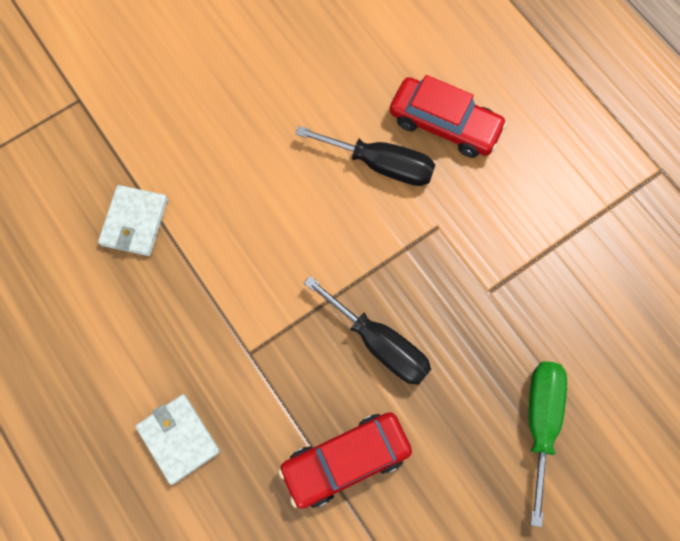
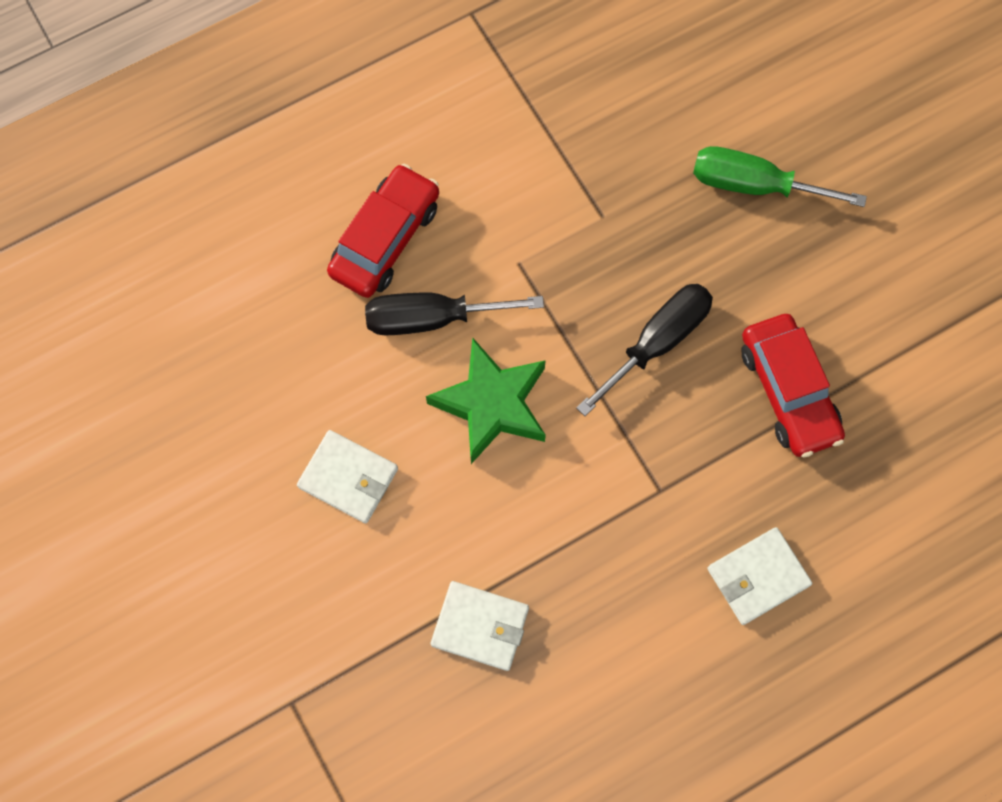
camera: 85 degrees left, 0 degrees up
(246, 118) = (348, 478): none -> white wallet
(313, 215) = (492, 404): none -> green star
(381, 164) = (432, 318): black screwdriver -> black screwdriver turned 120 degrees counterclockwise

